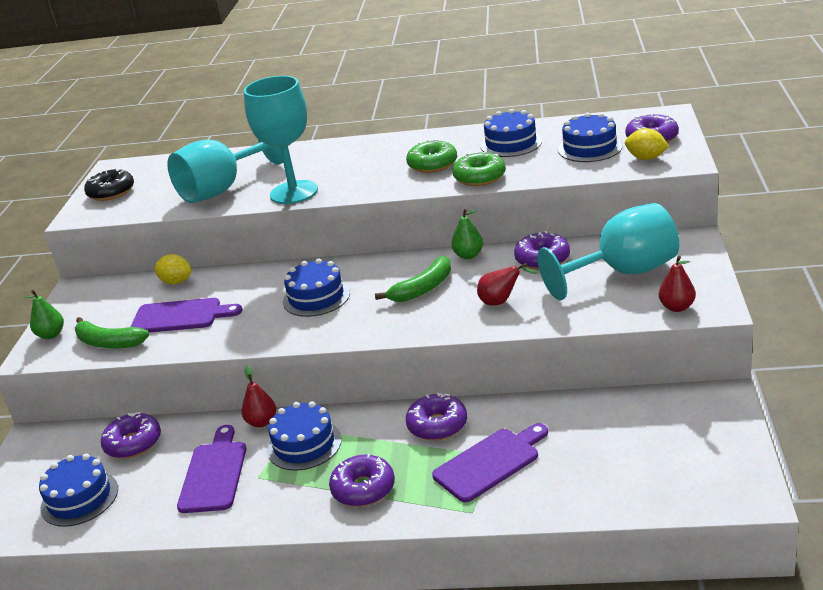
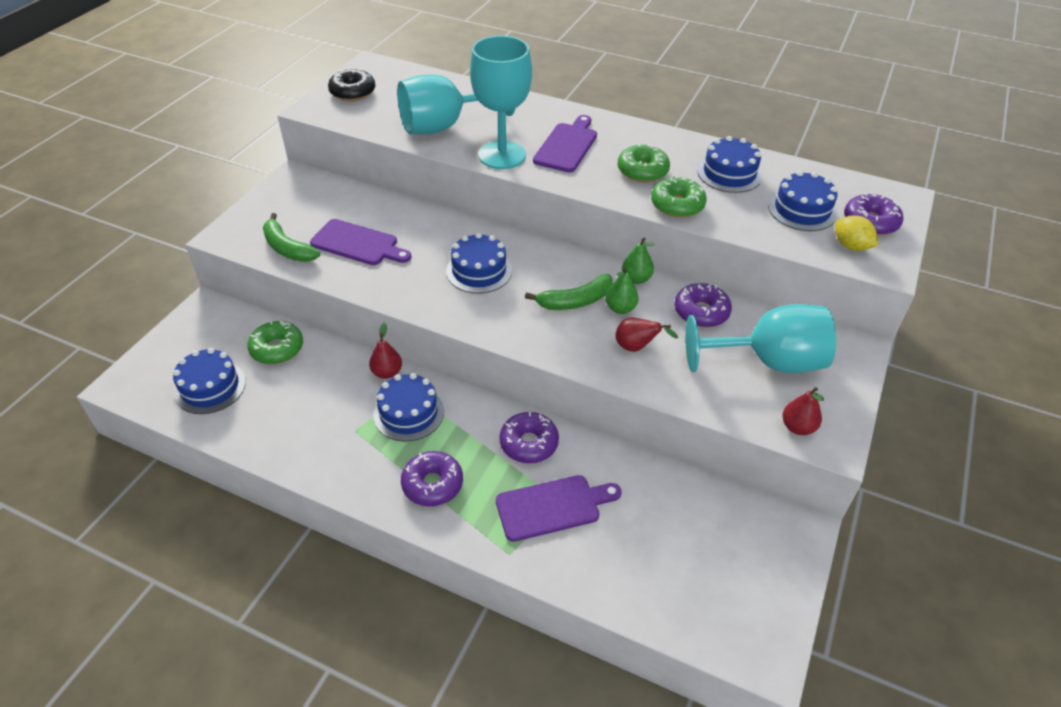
camera: 15 degrees right, 15 degrees up
(51, 335) = (248, 219): green pear -> green pear (620, 308)
(133, 443) = (277, 349): purple donut -> green donut
(176, 282) = (374, 203): yellow lemon -> none
(214, 473) = (323, 410): purple cutting board -> purple cutting board (567, 146)

